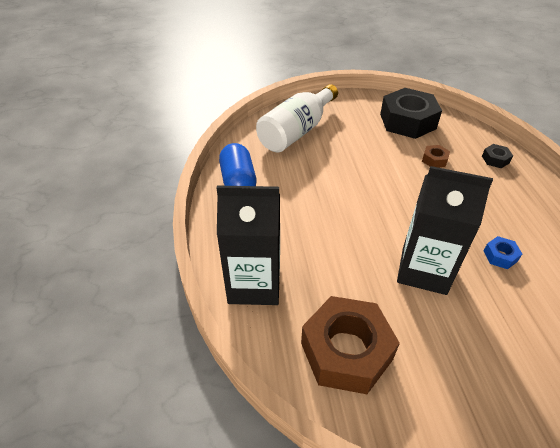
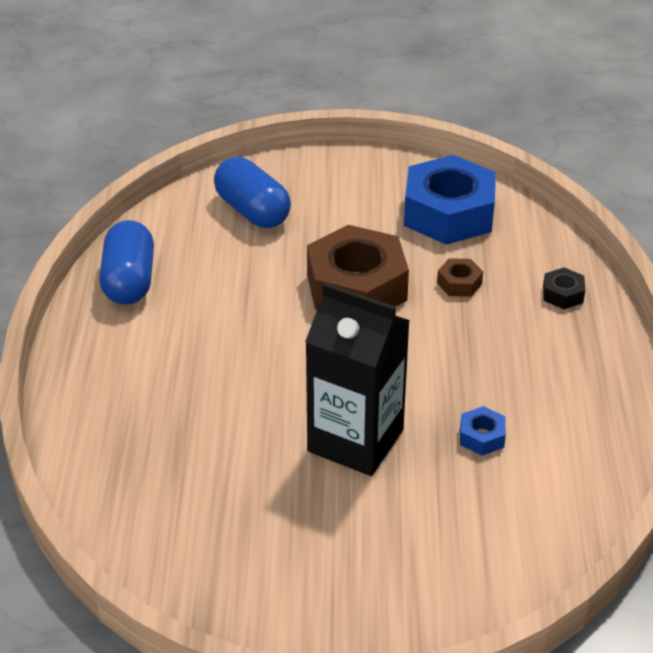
camera: 10 degrees right, 5 degrees down
(254, 284) = (103, 427): black carton -> none
(297, 131) = (252, 211): white bottle -> blue capsule
(346, 351) = (197, 524): brown nut -> brown nut (356, 287)
(407, 121) = (448, 213): black nut -> blue nut

